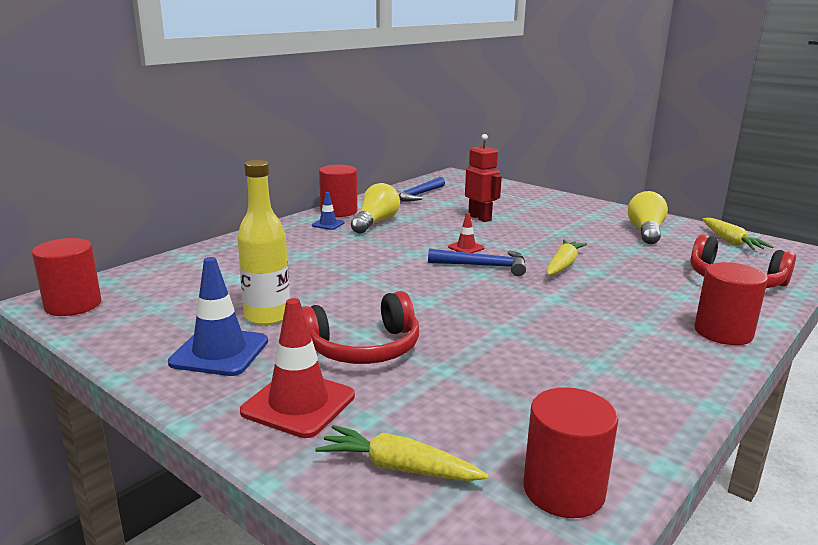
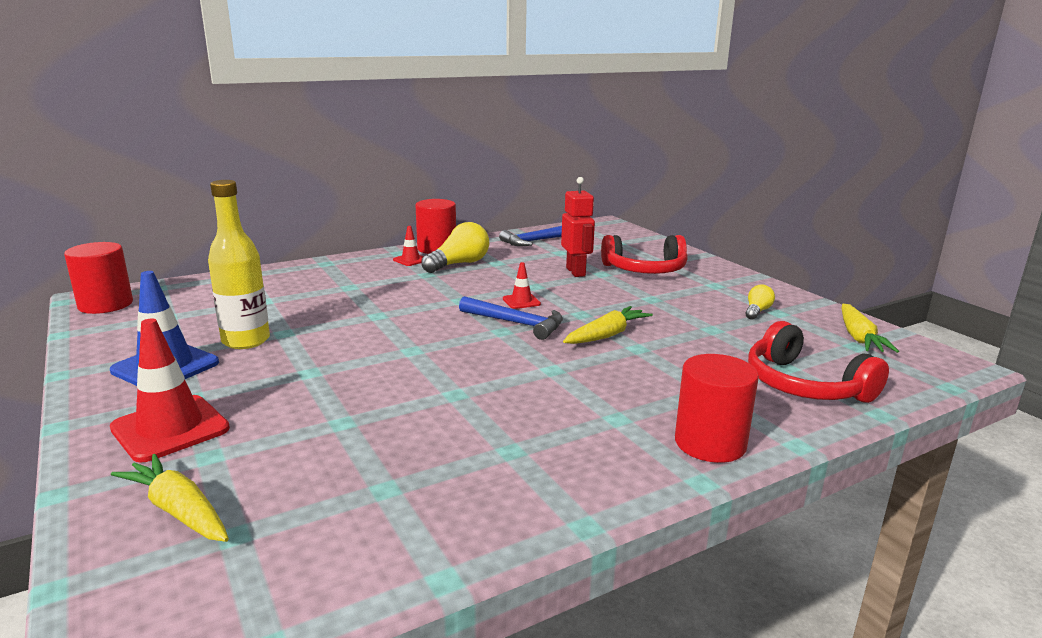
camera: 20 degrees right, 0 degrees up
(328, 224) = (410, 260): blue traffic cone -> red traffic cone
(363, 348) = (292, 387): red headphones -> red headphones (645, 270)
(563, 490) = (303, 575): red cylinder -> none
(645, 232) = (757, 311): yellow light bulb -> yellow light bulb, size x0.54

